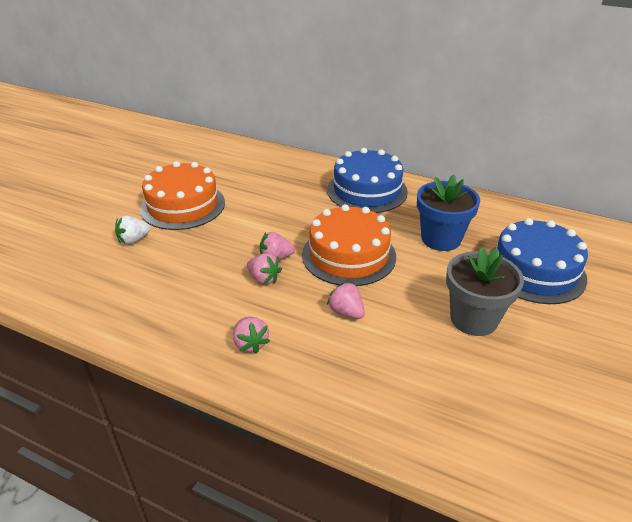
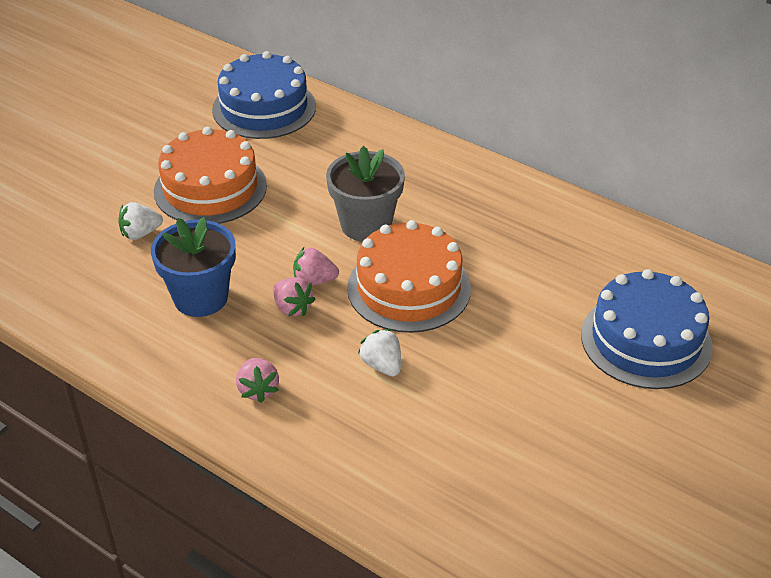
camera: 10 degrees right, 5 degrees up
(346, 312) = (382, 365): pink strawberry -> white strawberry
(367, 191) = (464, 192): blue cake -> blue cake (264, 108)
(441, 239) = (539, 279): blue flower pot -> blue flower pot (200, 298)
(473, 319) = (537, 394): grey flower pot -> grey flower pot (366, 225)

